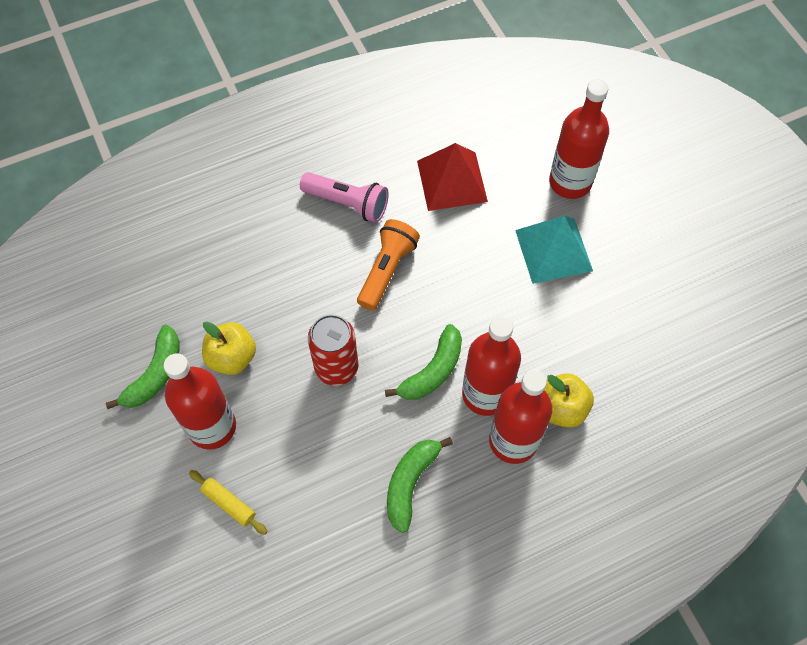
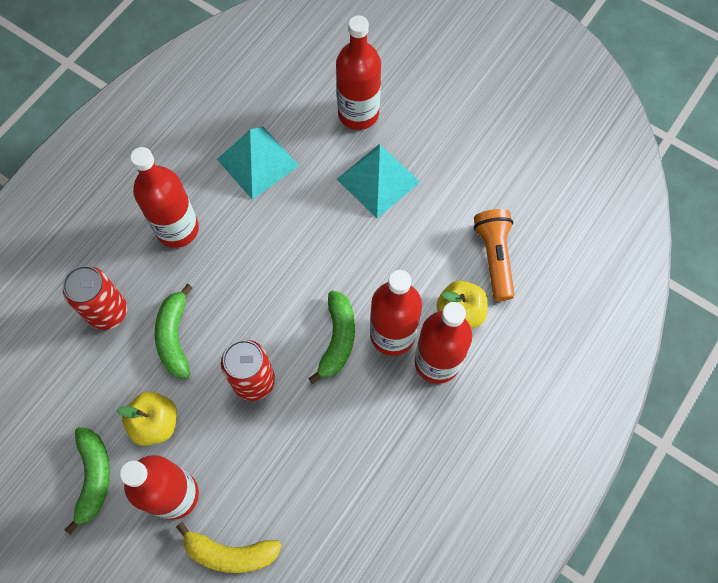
camera: 30 degrees left, 5 degrees up
(229, 504) = (230, 553): yellow rolling pin -> yellow banana
(248, 243) = (108, 312): none -> red can
(347, 203) = (177, 229): pink flashlight -> red bottle
(387, 270) = (247, 271): orange flashlight -> orange flashlight (494, 257)
(410, 483) = (374, 445): green banana -> green banana (174, 337)
(452, 181) = (257, 162): red pyramid -> turquoise pyramid

